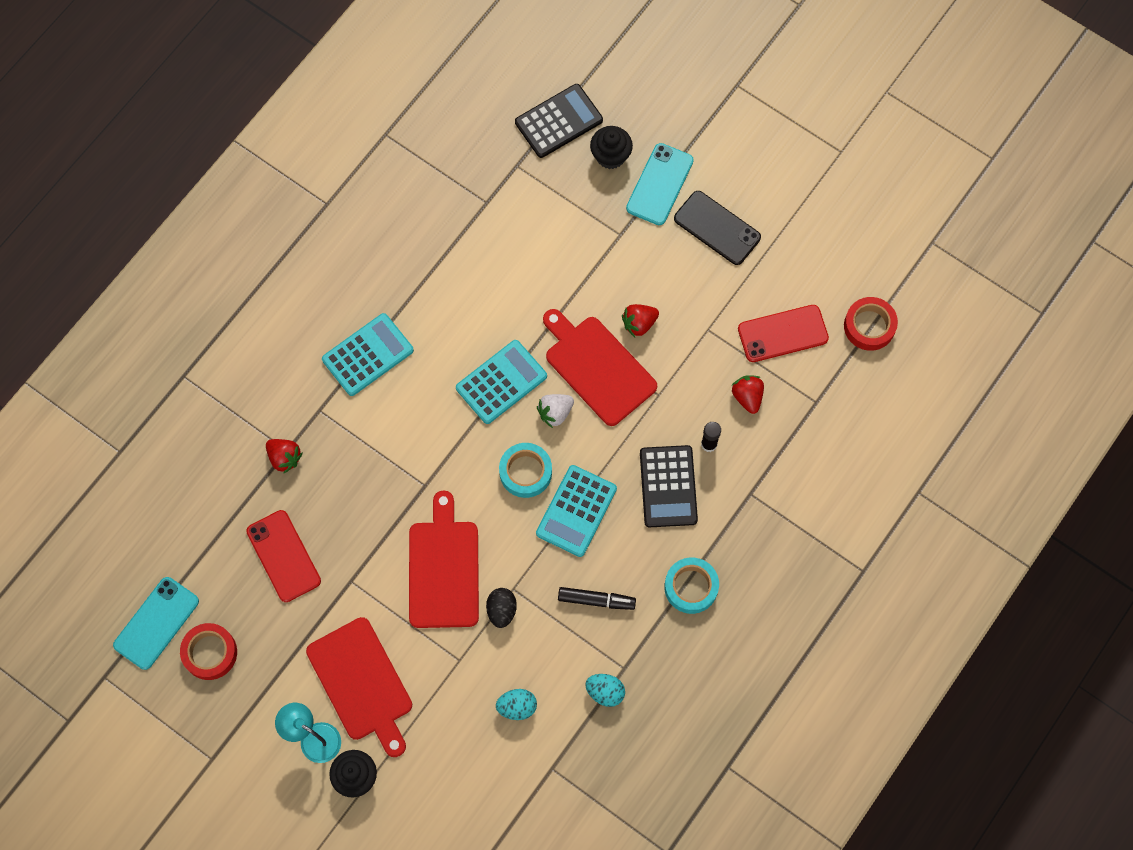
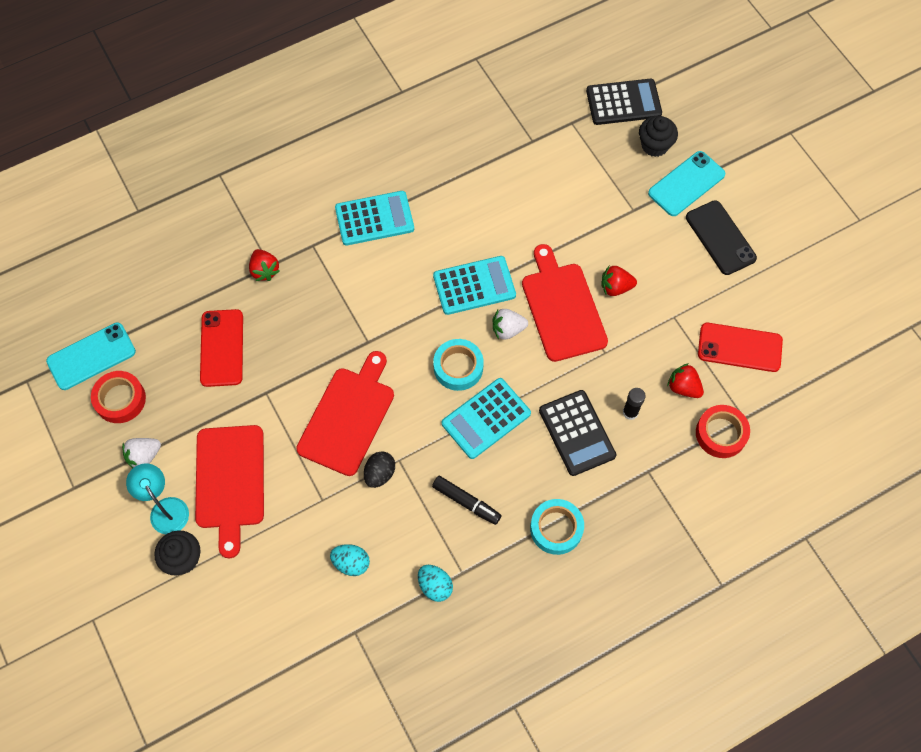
camera: 25 degrees right, 5 degrees down
(264, 697) = (144, 456): none -> white strawberry
(668, 486) = (577, 433): black calculator -> black calculator turned 45 degrees counterclockwise
(747, 397) = (683, 387): red strawberry -> red strawberry turned 60 degrees counterclockwise
(869, 326) = (822, 373): red tape -> red tape (721, 434)

